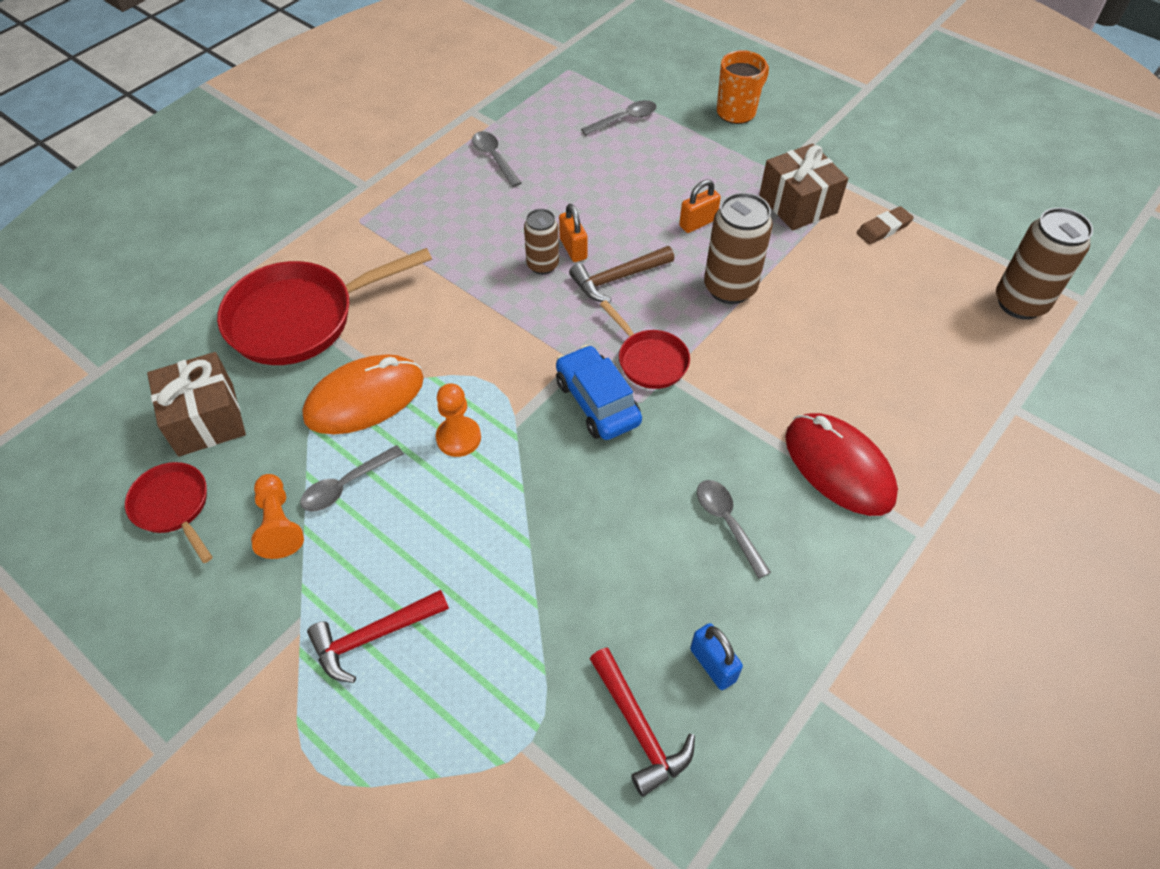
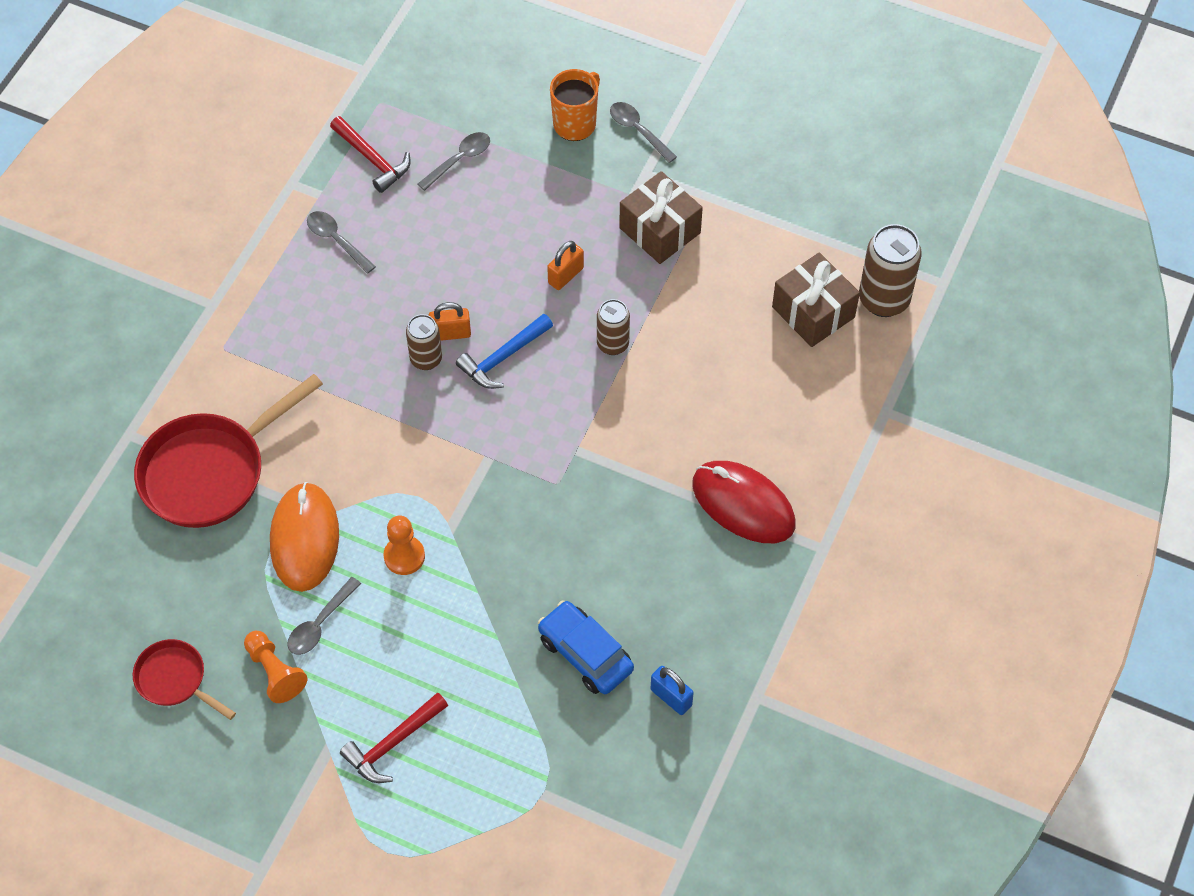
camera: 15 degrees left, 5 degrees up
(206, 419) = (166, 593): brown gift -> brown gift (813, 312)
(364, 398) = (304, 539): orange mouse -> orange mouse turned 45 degrees counterclockwise
(573, 249) = (450, 333): orange padlock -> orange padlock turned 60 degrees counterclockwise
(597, 402) = (518, 492): blue car -> blue car (585, 654)
(617, 278) = (503, 358): brown hammer -> blue hammer
(639, 728) = (625, 759): red hammer -> red hammer (373, 159)
(649, 360) = (555, 439): red pan -> none
(727, 523) = (658, 578): grey spoon -> grey spoon (638, 131)
(730, 288) = (612, 344): brown can -> brown can, size x0.61
(883, 229) = (747, 242): brown eraser -> none

